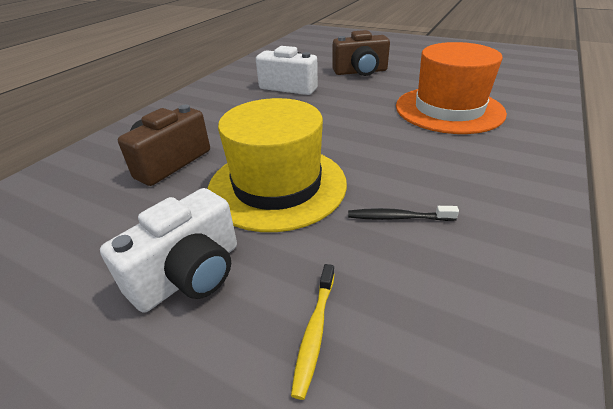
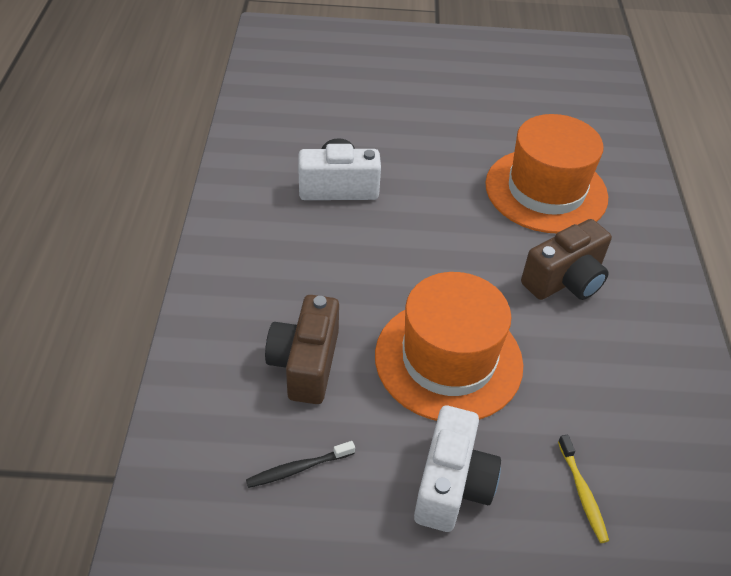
camera: 30 degrees left, 10 degrees up
(277, 185) = (448, 359): yellow hat -> orange hat
(360, 72) = (406, 134): brown camera -> brown camera (565, 280)
(398, 217) = (578, 363): black toothbrush -> black toothbrush (298, 468)

